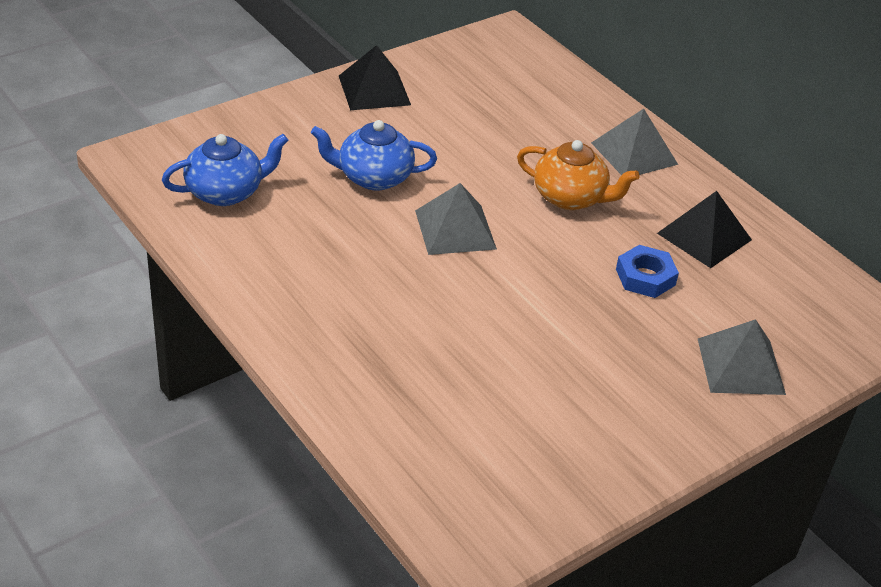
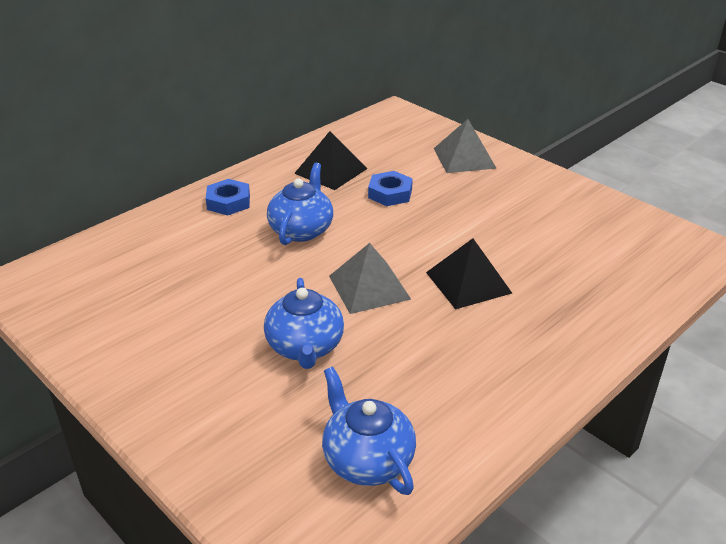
camera: 95 degrees left, 5 degrees down
(374, 90) = (138, 368): black pyramid -> black pyramid (468, 282)
(570, 198) = (301, 230): orange teapot -> blue teapot
(634, 153) = (228, 202): grey pyramid -> blue nut

